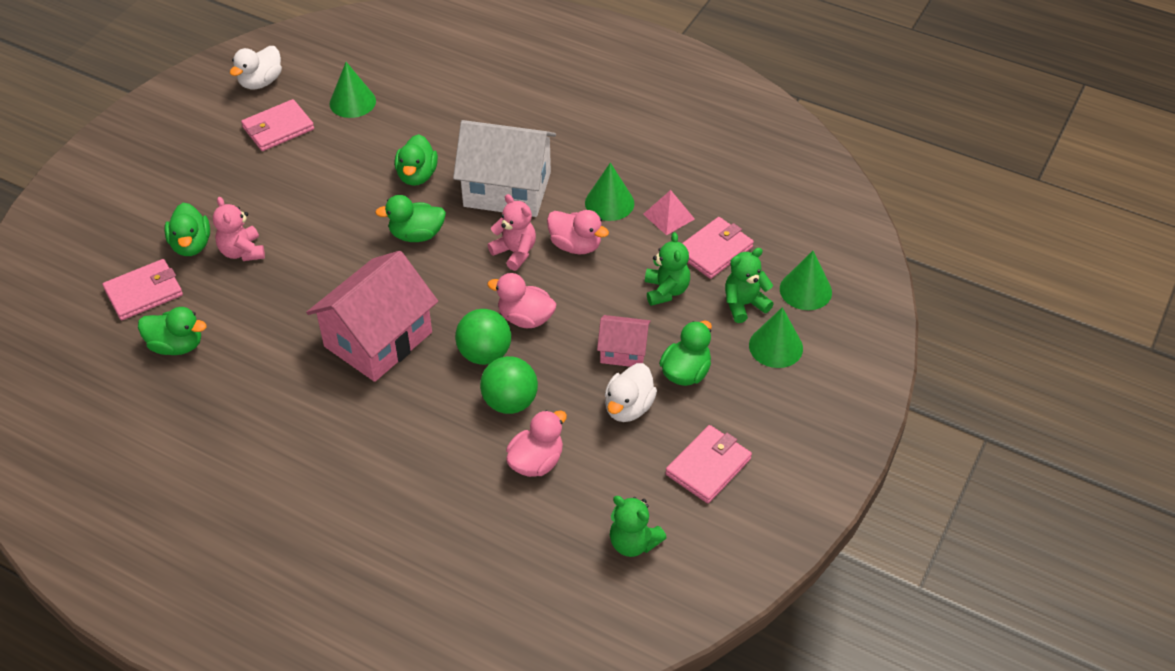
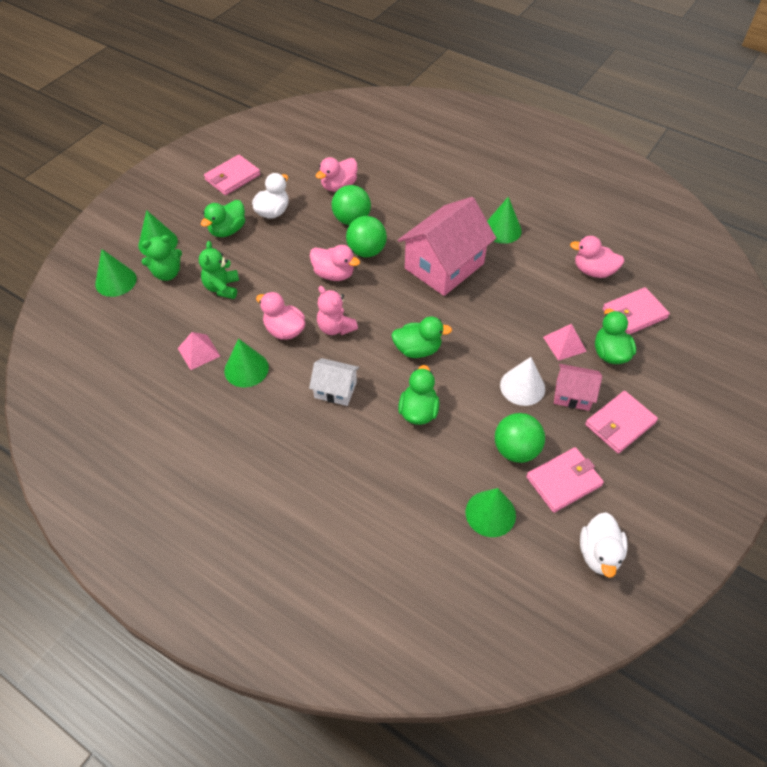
camera: 175 degrees left, 5 degrees up
(176, 345) = (593, 271): green duck -> pink duck
(242, 252) = (564, 344): pink teddy bear -> pink pyramid
(261, 82) = (599, 553): white duck -> white duck turned 150 degrees clockwise
(289, 401) = (502, 229): none -> green cone
(301, 205) = (522, 386): none -> white cone
(320, 149) = (516, 450): none -> green ball
(507, 189) = (335, 389): white house -> white house, size x0.51
(623, 351) = (267, 246): pink house -> pink house (572, 395)
(633, 543) = (289, 145): green teddy bear -> none
(714, 250) = (172, 318): pink wallet -> pink wallet (619, 424)

